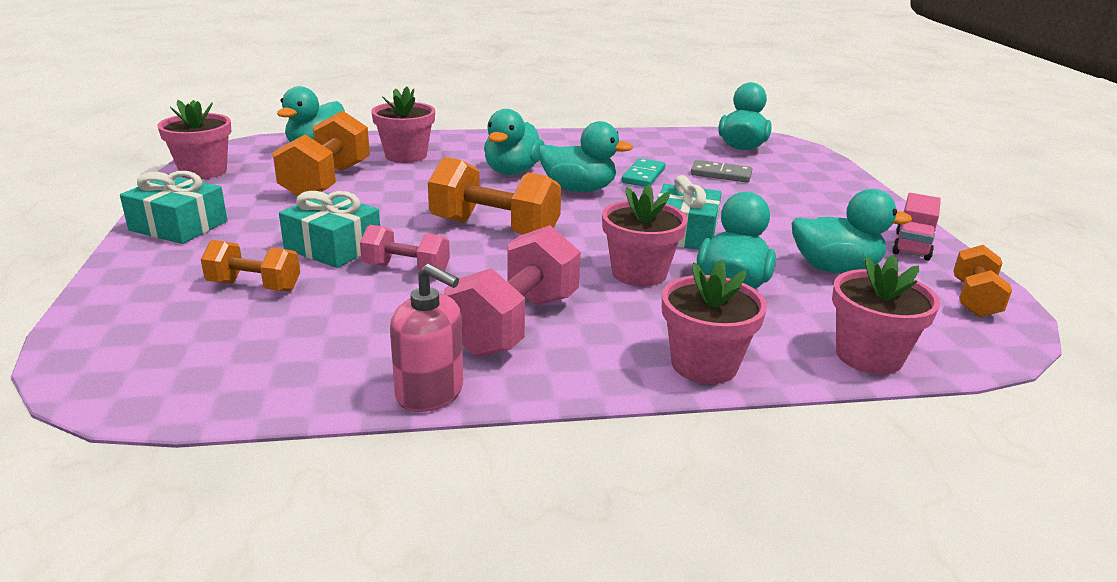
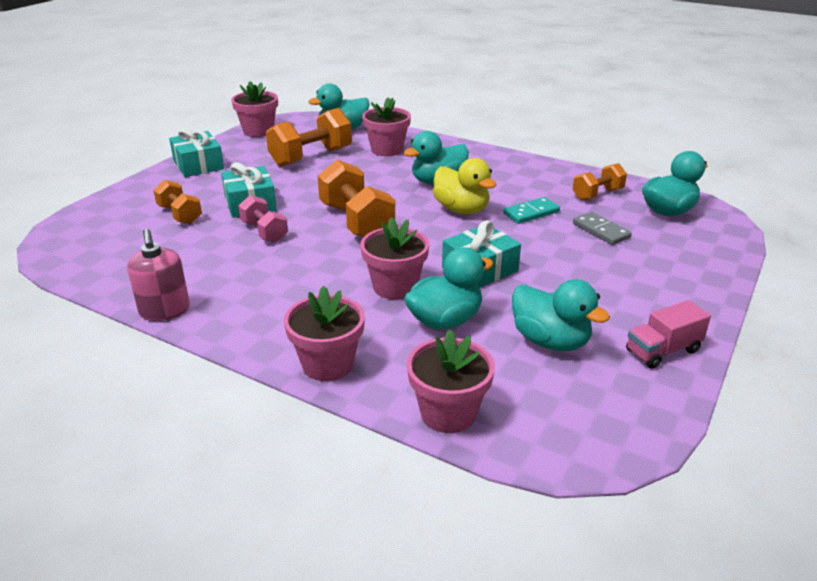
camera: 40 degrees right, 5 degrees up
(514, 324) = (266, 290): pink dumbbell -> none
(578, 189) = (461, 209): turquoise duck -> yellow duck
(974, 299) = (628, 416): orange dumbbell -> orange dumbbell (597, 194)

